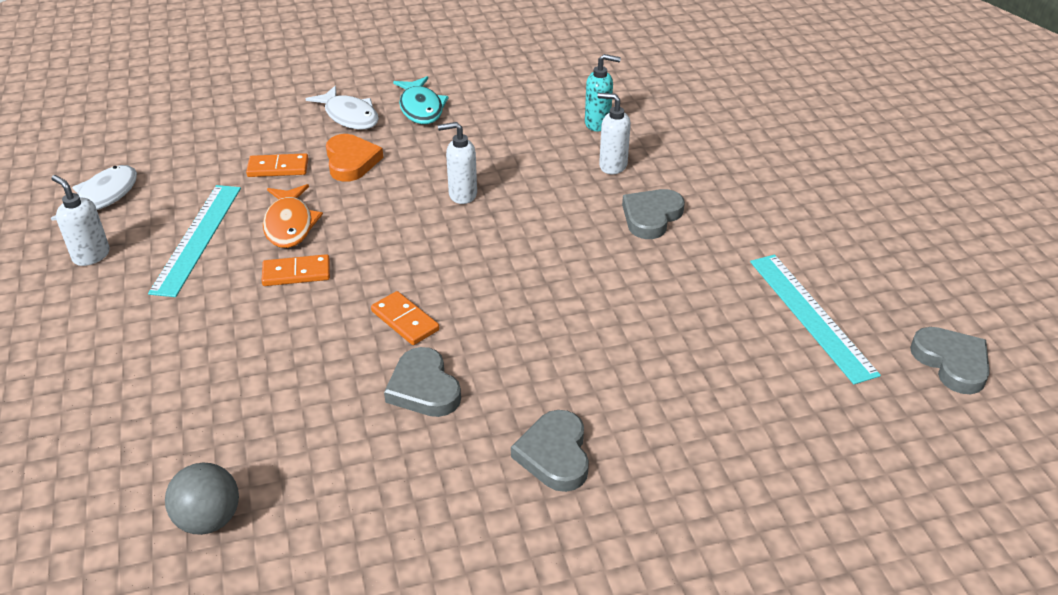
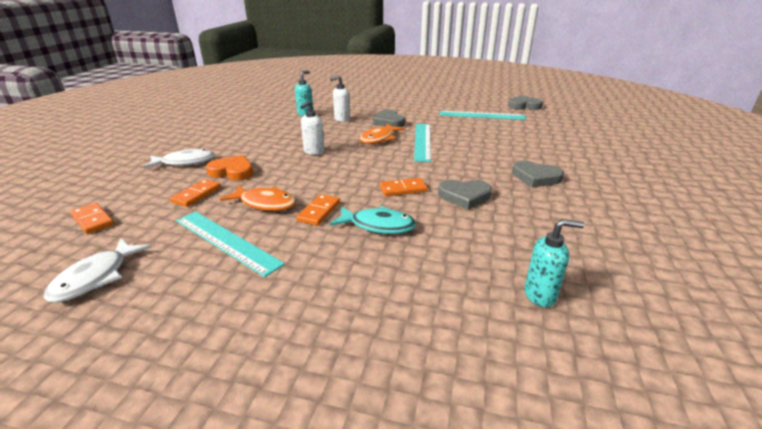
camera: 60 degrees left, 10 degrees down
(91, 255) = (169, 299): white soap dispenser -> none
(104, 198) = (96, 277): white fish -> white fish turned 120 degrees counterclockwise
(190, 138) = (93, 220): none -> orange domino
(209, 519) = (540, 295): grey ball -> turquoise soap dispenser
(421, 108) = (217, 143): turquoise fish -> turquoise fish (378, 225)
(566, 234) = (379, 139): none -> orange fish
(597, 282) = (422, 141): none -> turquoise ruler

